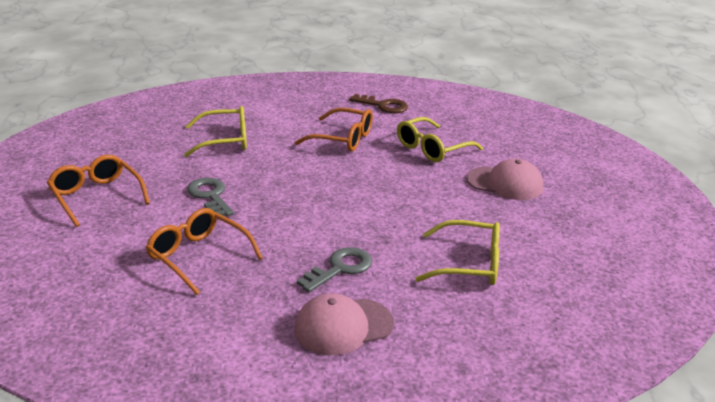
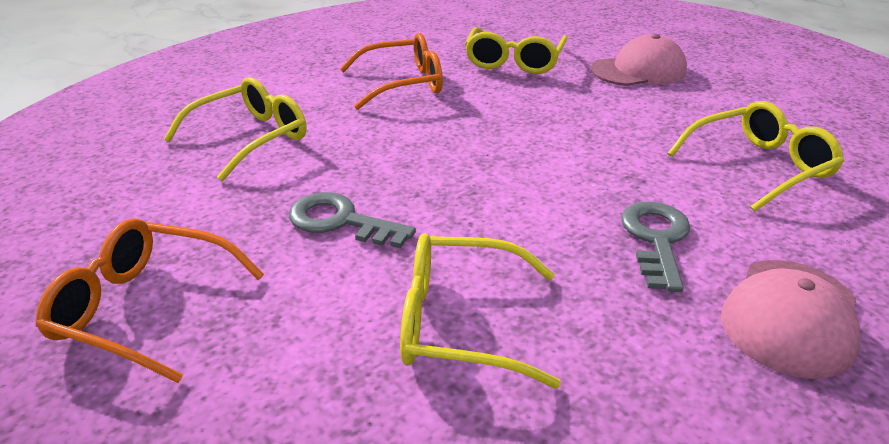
camera: 35 degrees left, 5 degrees up
(198, 256) = (460, 322): orange glasses -> yellow glasses
(383, 106) = (391, 35): brown key -> none

